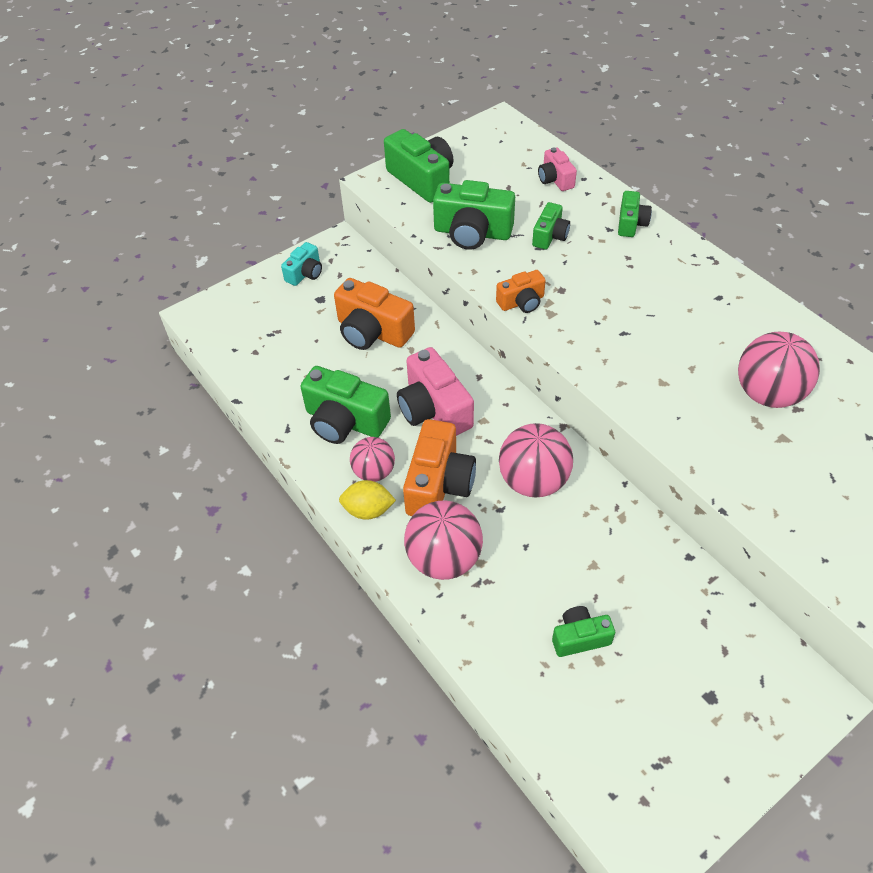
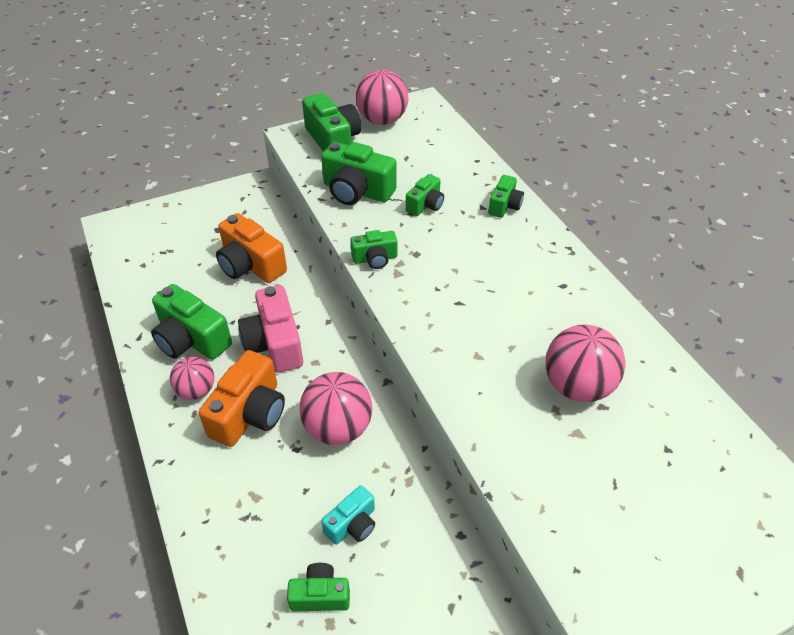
camera: 10 degrees right, 5 degrees down
(305, 273) = (215, 206): turquoise camera -> turquoise camera (352, 524)
(368, 510) = (175, 425): yellow lemon -> none
(444, 559) = (224, 486): pink ball -> pink ball (382, 120)
(521, 302) = (375, 259): orange camera -> green camera
(555, 179) = (450, 157): pink camera -> none

